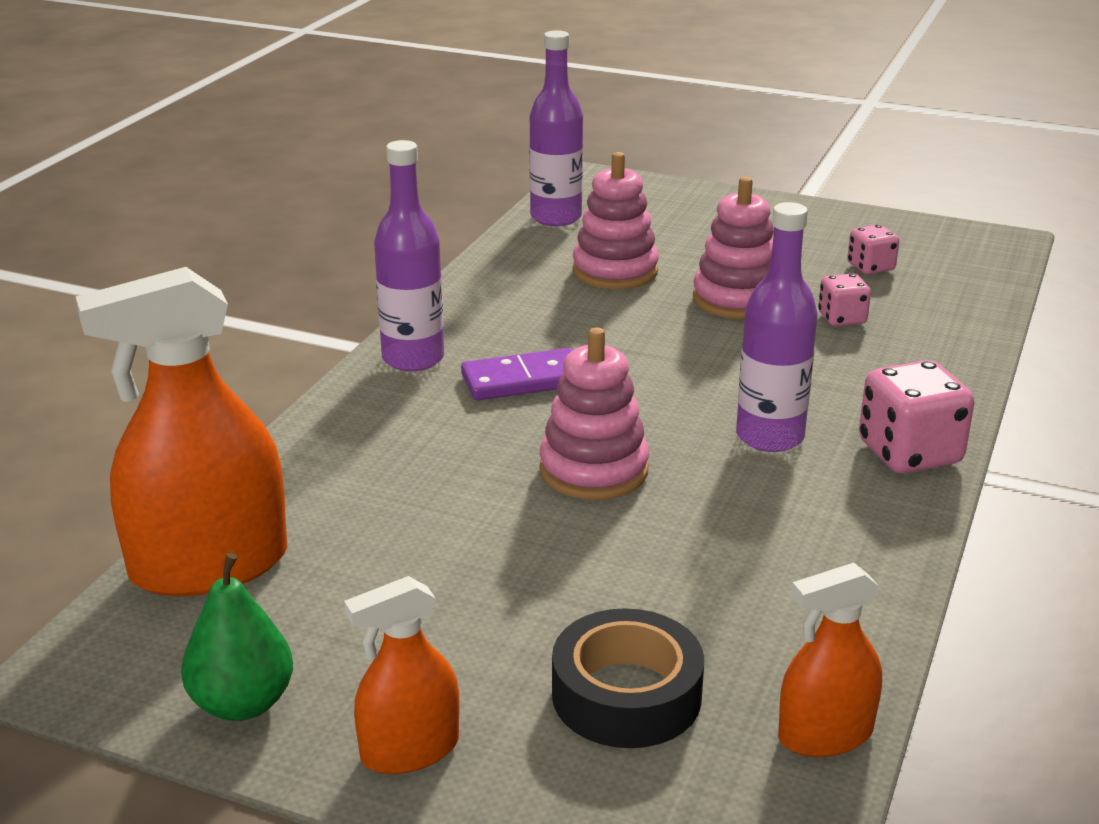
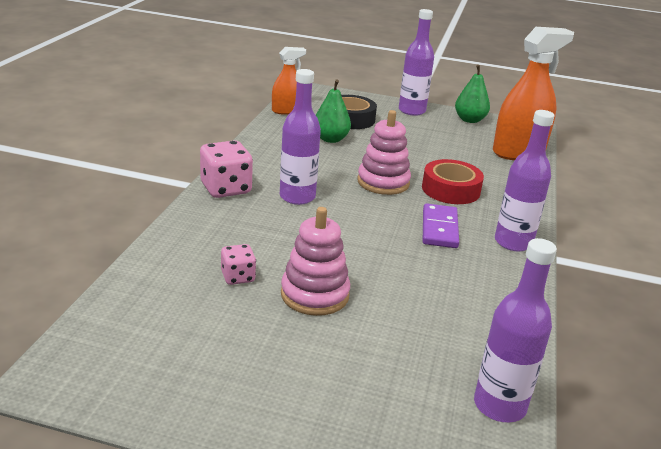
camera: 170 degrees right, 0 degrees up
(410, 750) = (412, 111): orange spray bottle -> purple bottle
(458, 454) = (450, 190): none -> red tape
(524, 380) = (439, 229): purple domino -> purple domino turned 60 degrees counterclockwise
(615, 271) = (416, 325): pink stacking toy -> none
(694, 601) = (330, 139): none -> green pear
(870, 267) = (197, 335): pink dice -> none

